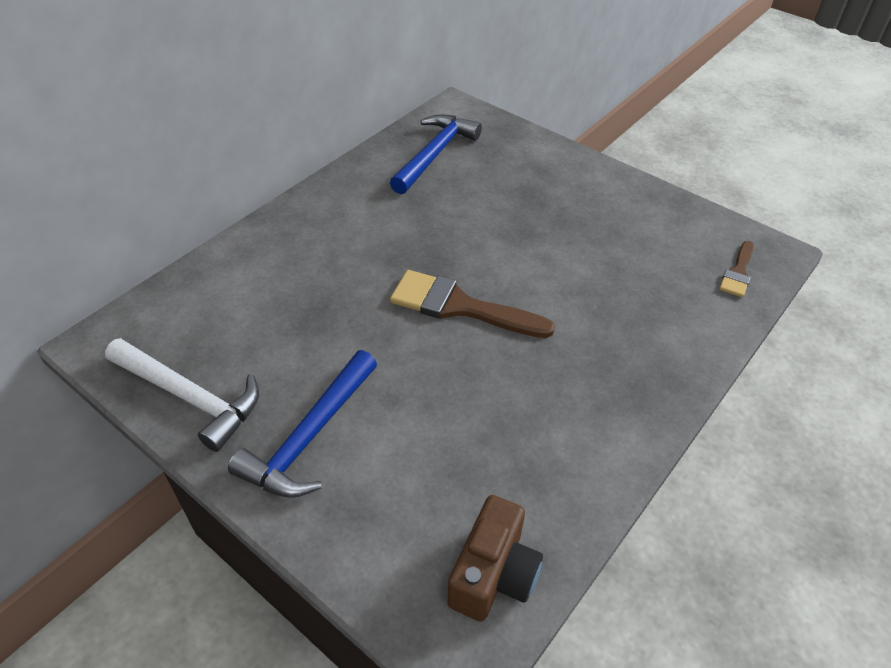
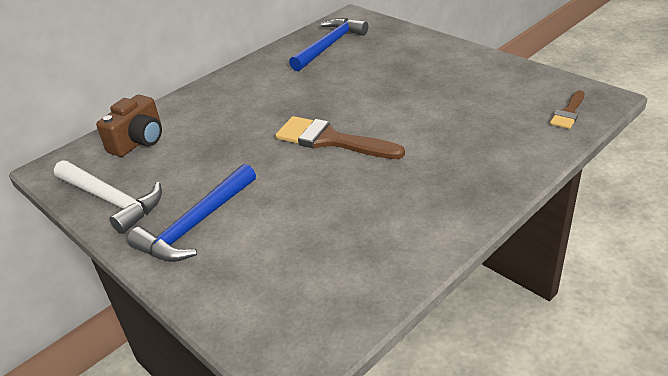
camera: 10 degrees right, 10 degrees down
(493, 574) = (324, 315): brown camera -> brown camera (139, 141)

